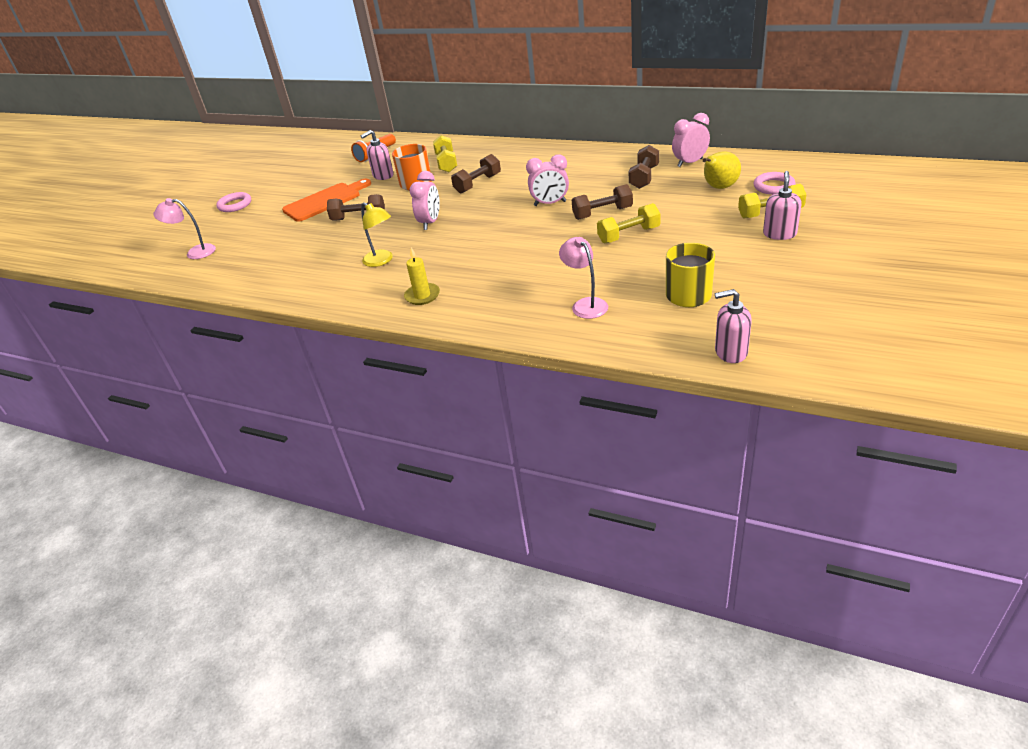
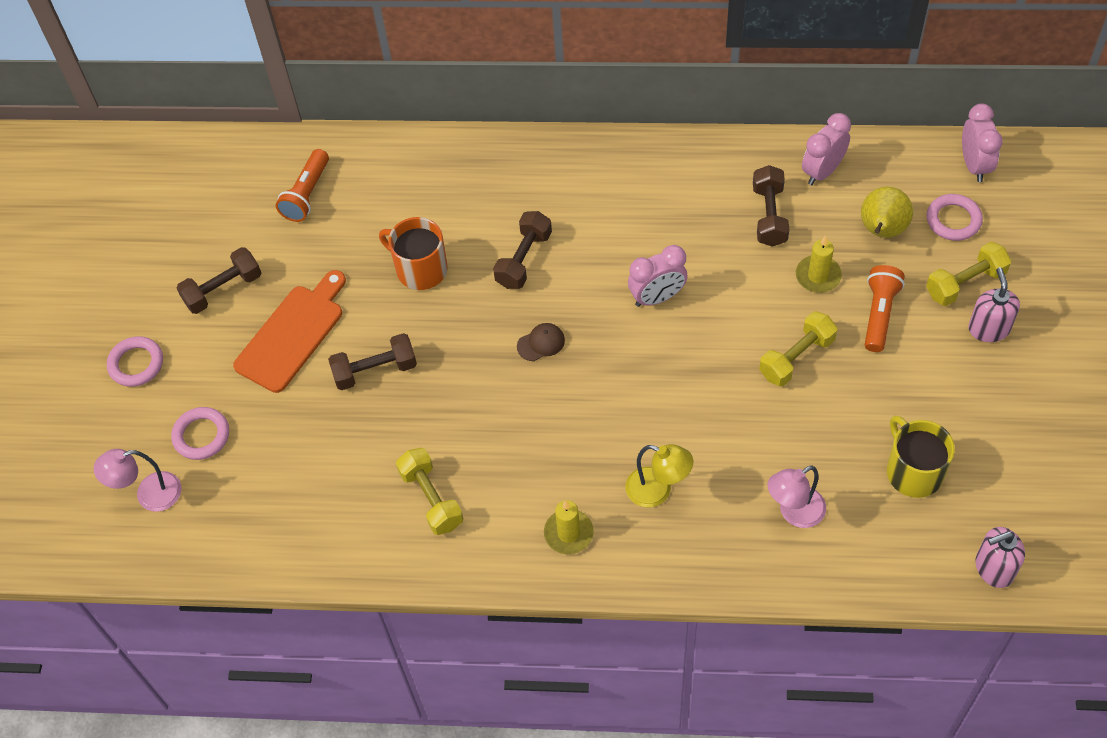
camera: 20 degrees left, 20 degrees up
(243, 233) = (201, 435): none -> pink ring
(382, 261) = (469, 468): yellow lamp -> yellow lamp (657, 491)
(383, 176) = (354, 254): pink soap dispenser -> none
(430, 223) = (496, 368): pink clock -> pink clock (974, 165)
(446, 163) = (445, 208): yellow dumbbell -> yellow dumbbell (431, 499)
(464, 215) = (541, 343): none -> brown cap
(585, 304) = (794, 513): pink lamp -> pink lamp turned 75 degrees counterclockwise
(602, 213) = (742, 311): brown dumbbell -> brown dumbbell (223, 289)
(663, 202) = (818, 276): none -> yellow candle
(699, 221) = (879, 314): none -> orange flashlight

